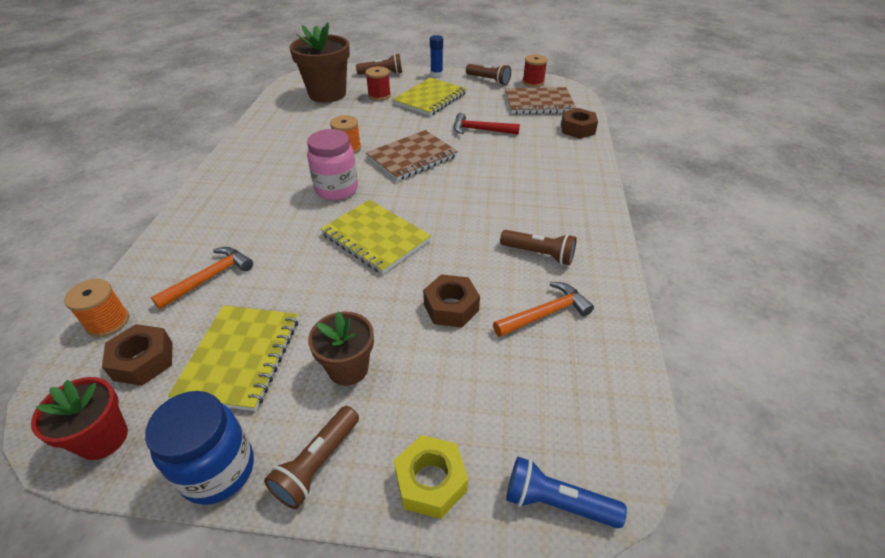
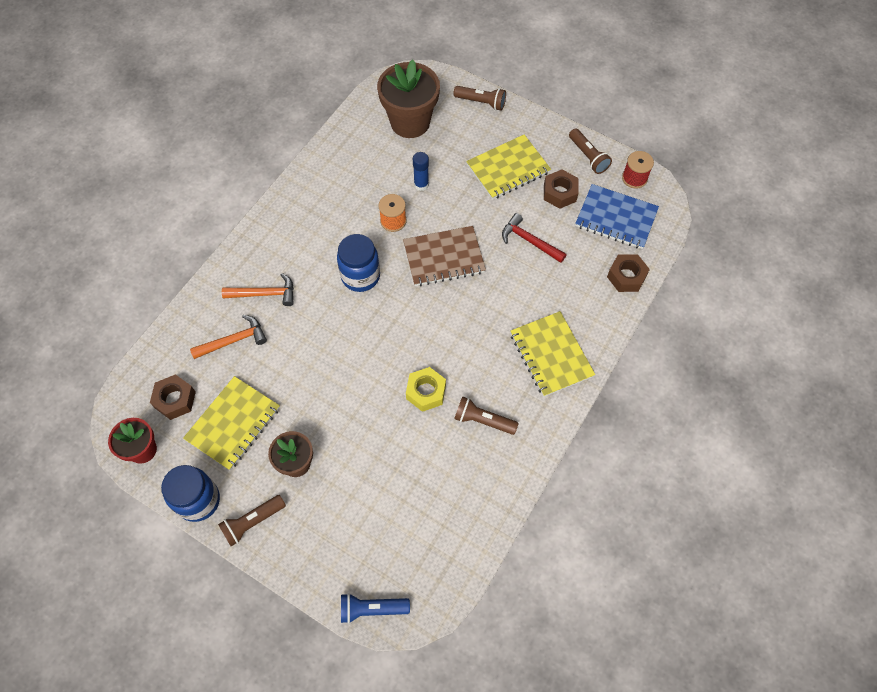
camera: 25 degrees right, 20 degrees up
(108, 322) = (160, 355): orange spool -> none
(336, 189) = (360, 276): pink jar -> blue jar
(375, 238) = (366, 348): yellow notebook -> yellow notebook (551, 355)
(379, 95) = (460, 144): red spool -> none
(431, 481) = (309, 563): yellow nut -> yellow nut (426, 392)
(436, 74) = (538, 125): blue glue stick -> blue glue stick (421, 185)
(451, 307) = (388, 442): brown nut -> brown nut (559, 193)
(539, 103) = (616, 218): brown notebook -> blue notebook
(539, 254) = (483, 420): brown flashlight -> brown flashlight turned 150 degrees clockwise
(545, 313) = (451, 478): orange hammer -> orange hammer (265, 294)
(556, 502) = (372, 609): blue flashlight -> blue flashlight turned 45 degrees counterclockwise

